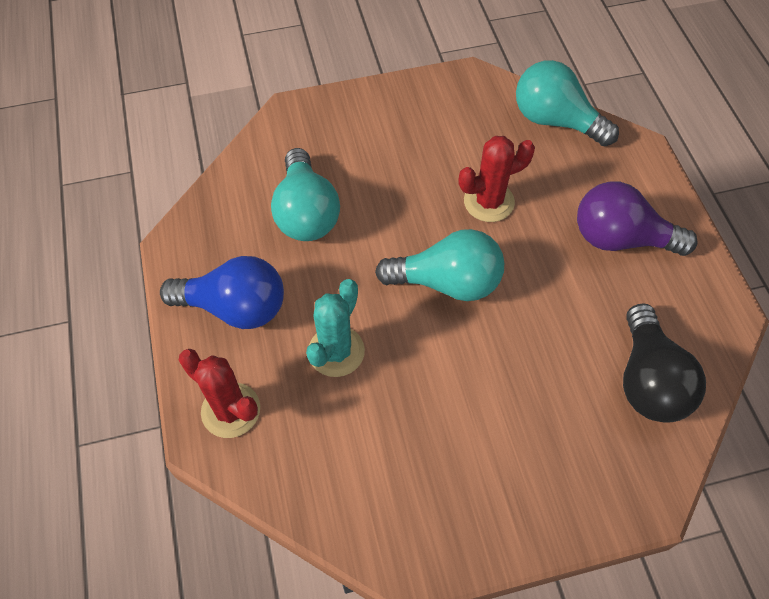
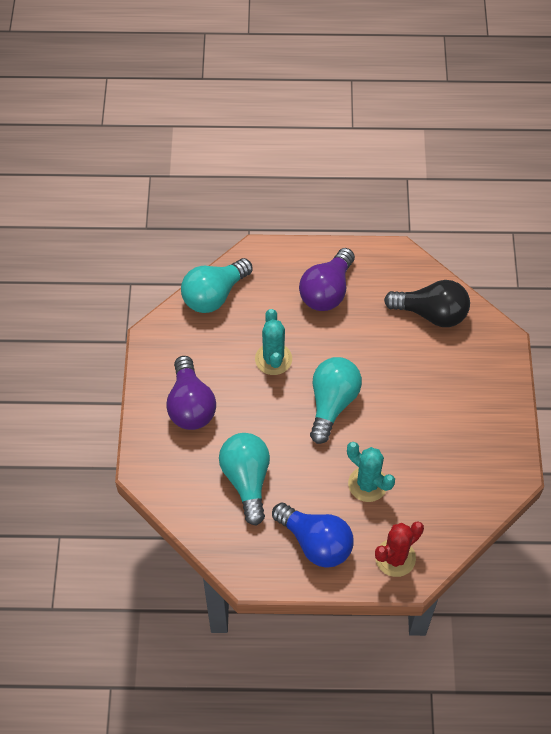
camera: 75 degrees left, 0 degrees up
(235, 307) = (316, 542): blue light bulb -> blue light bulb turned 105 degrees clockwise
(306, 213) = (247, 480): turquoise light bulb -> turquoise light bulb turned 105 degrees counterclockwise
(391, 134) = (190, 405): none -> purple light bulb
(489, 202) = (273, 359): red cactus -> turquoise cactus

